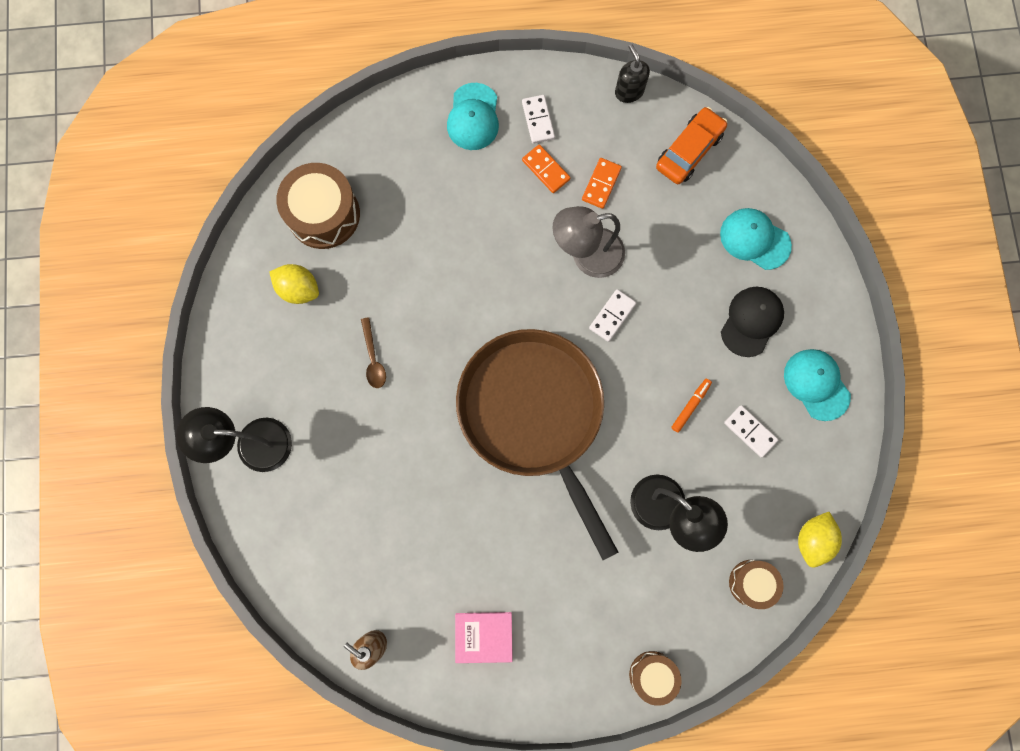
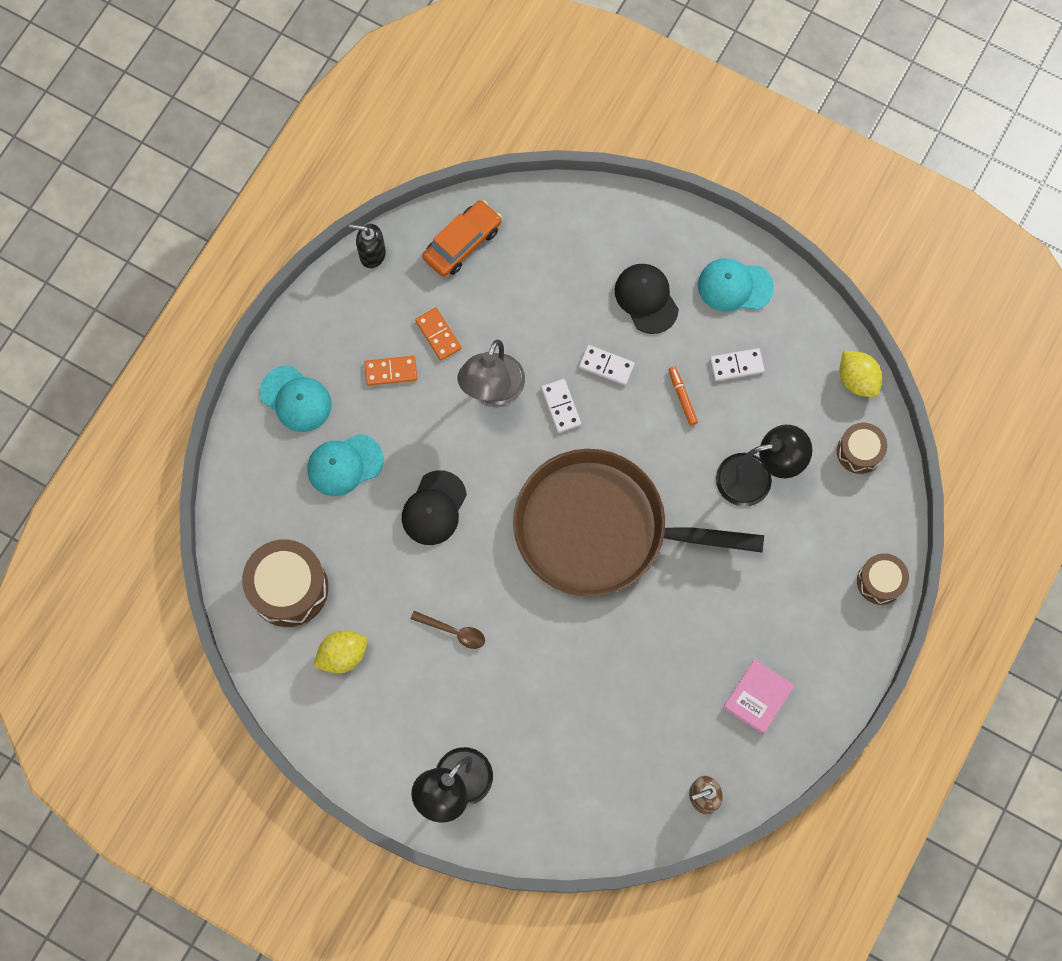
camera: 55 degrees left, 5 degrees down
(460, 276) = (434, 508): none -> black cap
(538, 120) = (340, 347): white domino -> white domino (606, 366)
(689, 151) = (462, 243): orange car -> orange car turned 60 degrees clockwise
(754, 239) = (578, 246): turquoise cap -> turquoise cap (344, 465)

